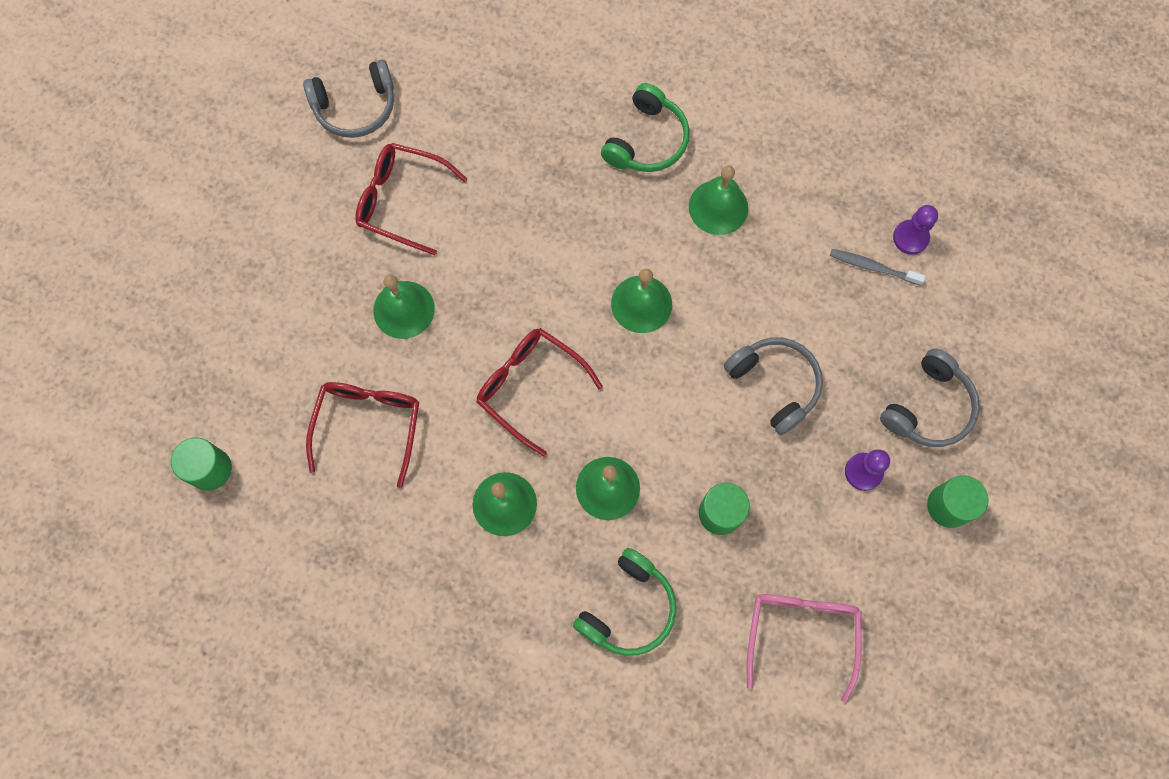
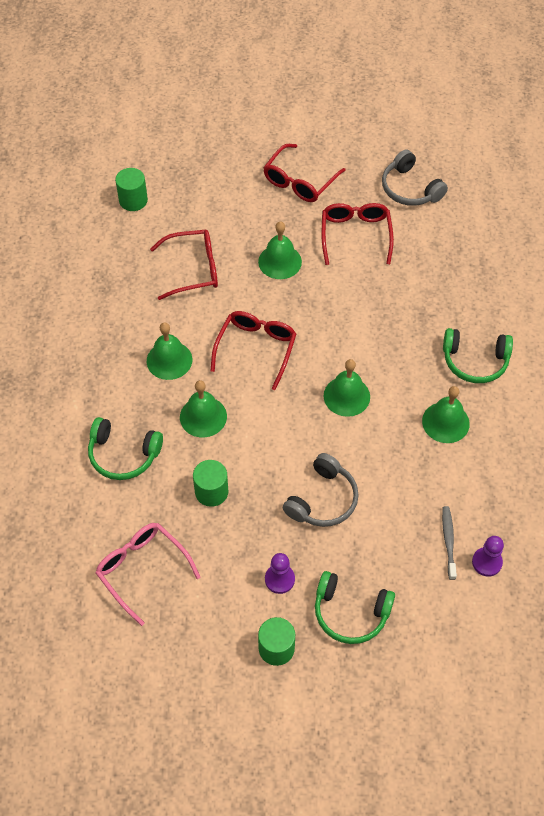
camera: 70 degrees right, 15 degrees down
(280, 236) = (299, 181): none -> red glasses
(801, 633) = (142, 570): pink glasses -> pink glasses turned 120 degrees counterclockwise
(928, 407) = (350, 612): grey headphones -> green headphones

